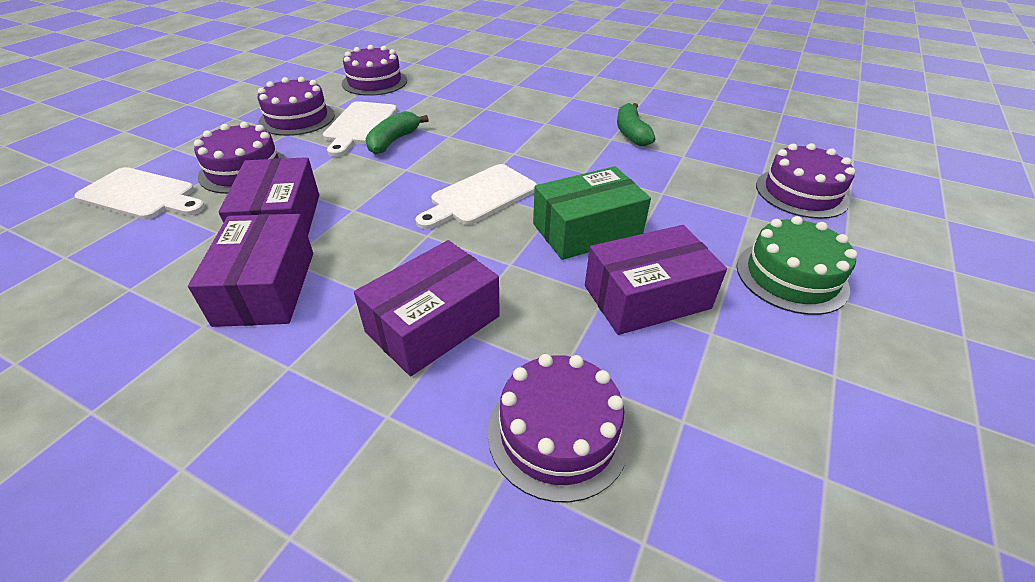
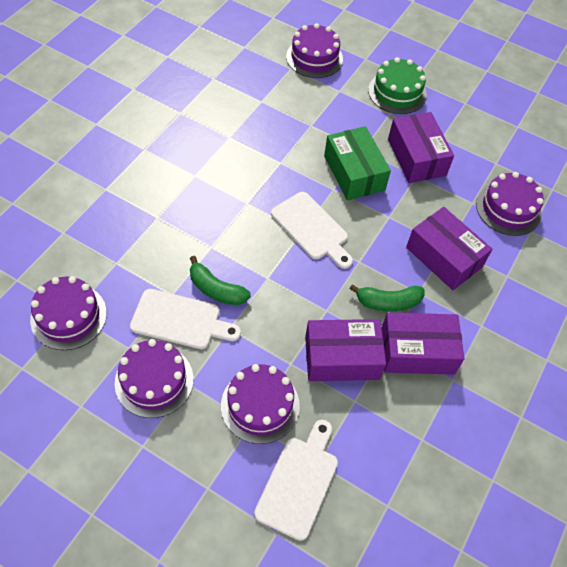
camera: 90 degrees left, 15 degrees up
(631, 133) = (221, 122): green banana -> green banana (388, 302)

